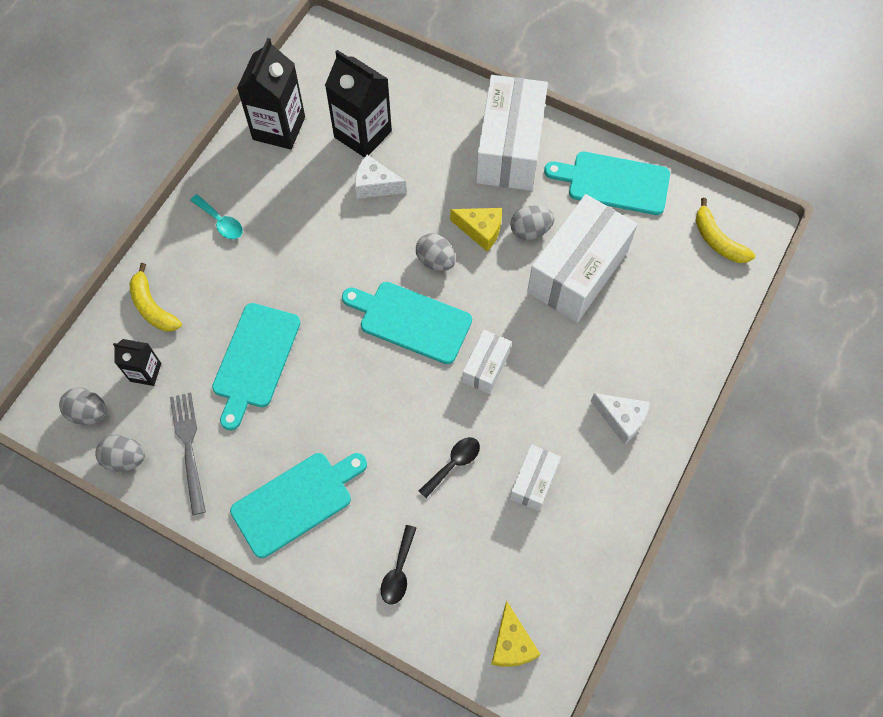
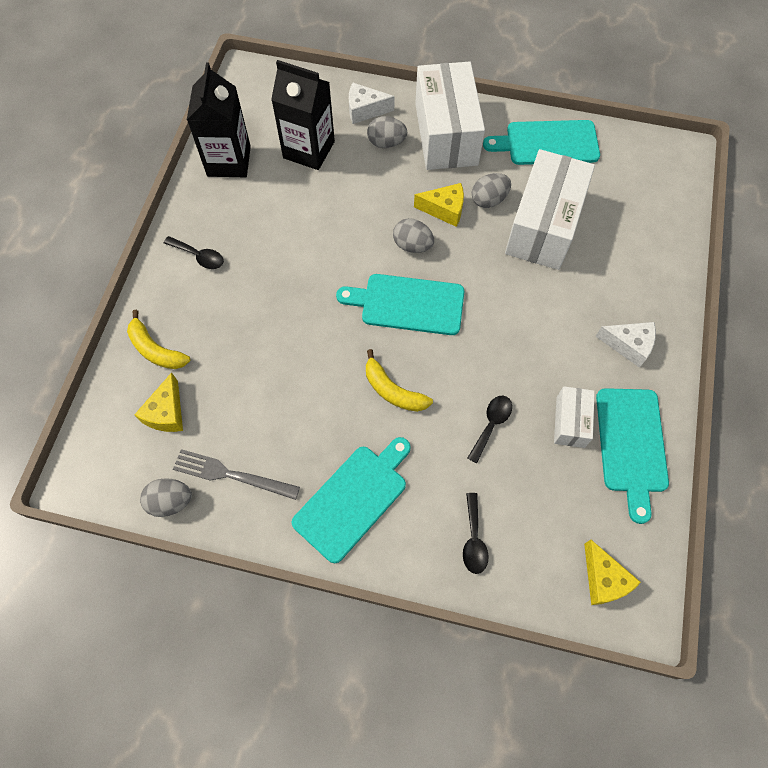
camera: 15 degrees left, 0 degrees up
(89, 412) = (120, 466): grey egg -> grey egg (386, 143)
(145, 372) = (167, 413): black carton -> yellow cheese
(189, 448) = (232, 475): grey fork -> grey fork turned 45 degrees counterclockwise
(221, 222) = (199, 256): turquoise spoon -> black spoon
(255, 360) = (271, 375): turquoise cutting board -> turquoise cutting board (631, 445)
(375, 185) = (335, 191): white cheese -> white cheese (365, 110)
(486, 367) = (491, 329): white box -> none
(717, 240) = (654, 171): yellow banana -> yellow banana (393, 390)

